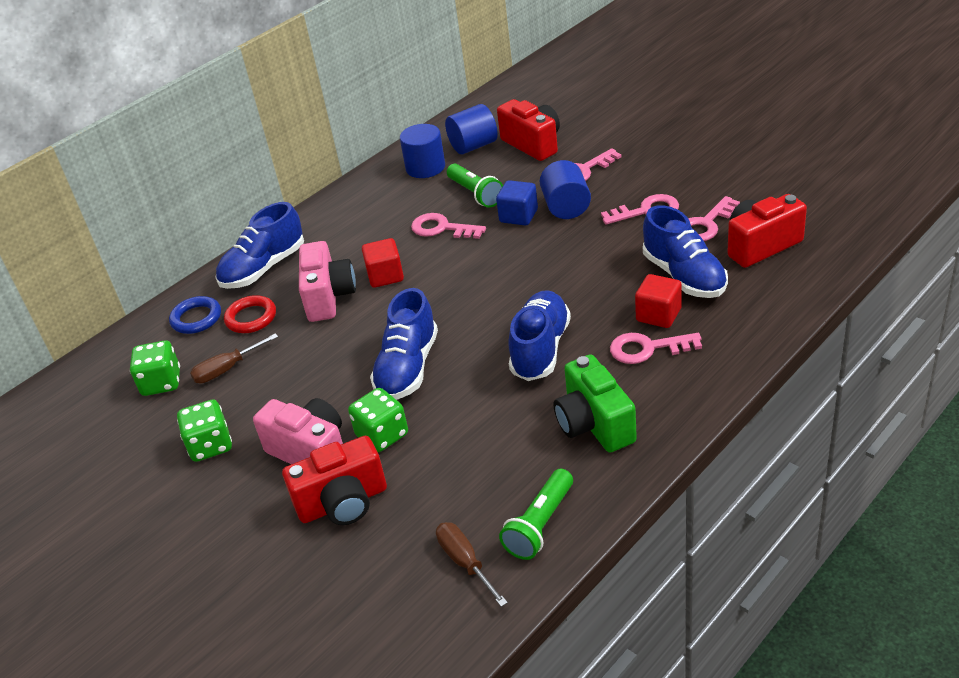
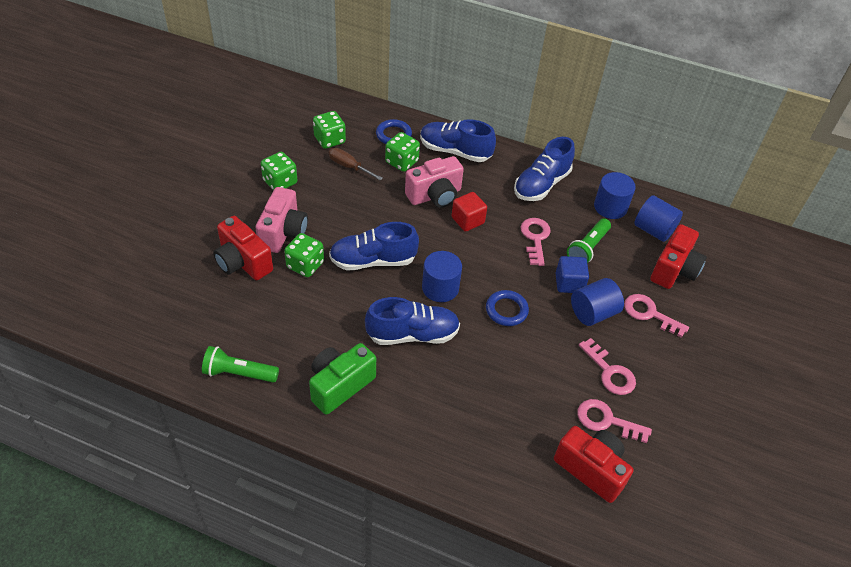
camera: 60 degrees right, 10 degrees up
(251, 318) = (401, 162): red ring -> green dice
(465, 562) = (201, 339): brown screwdriver -> none
(480, 315) = (440, 288): none -> blue cylinder
(536, 268) = (506, 310): none -> blue ring
(647, 348) = (431, 405): pink key -> none
(658, 315) = (473, 405): red cube -> none
(684, 276) = (529, 415): blue shoe -> blue shoe (541, 184)

